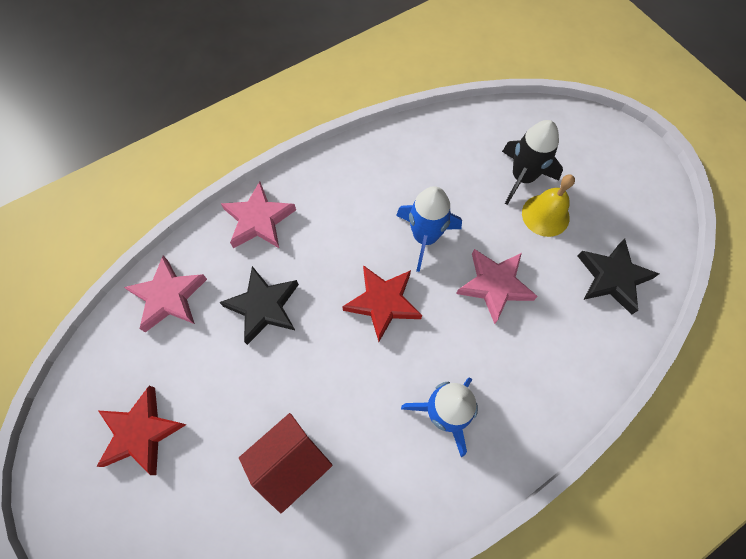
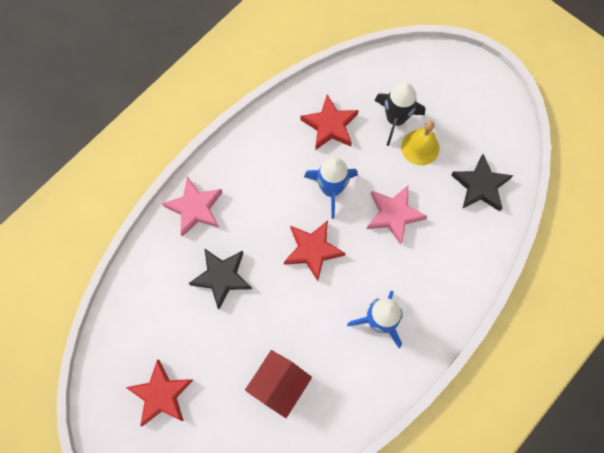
camera: 15 degrees left, 5 degrees up
(169, 297) = (145, 289): pink star -> none
(442, 166) = (330, 125): none -> red star

